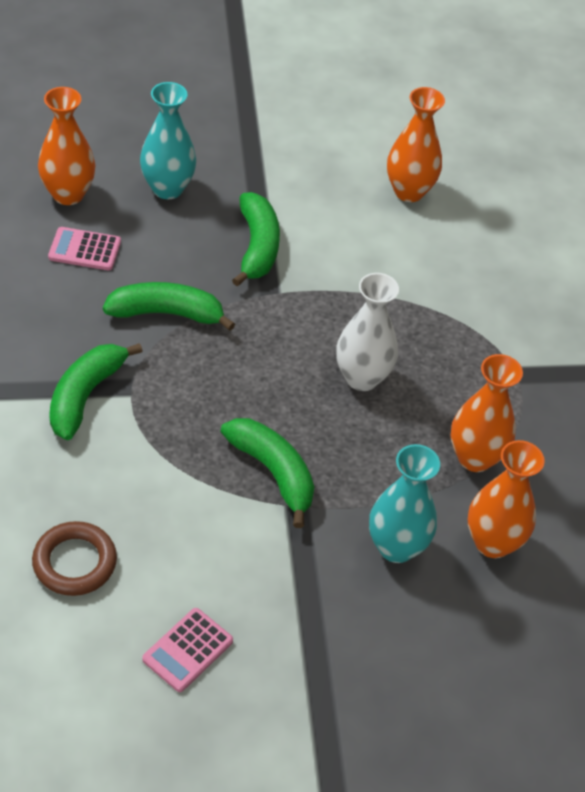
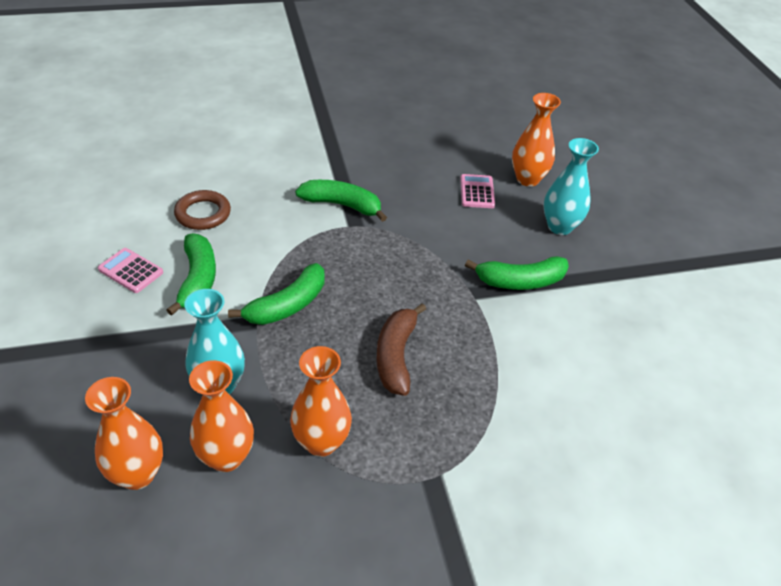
camera: 85 degrees right, 5 degrees down
(167, 313) = (430, 237): green banana -> green banana (197, 279)
(362, 378) = (396, 356): white vase -> brown banana
(409, 191) = (641, 383): orange vase -> orange vase (137, 474)

